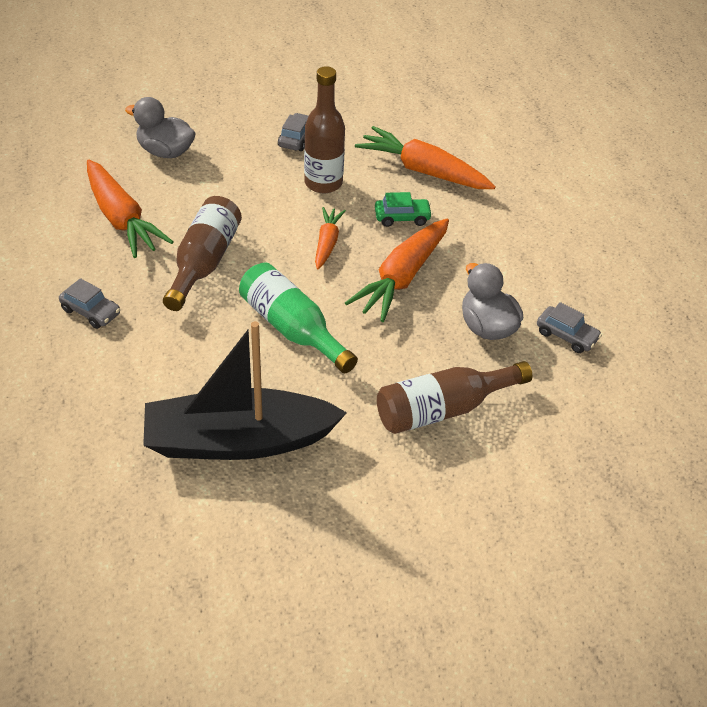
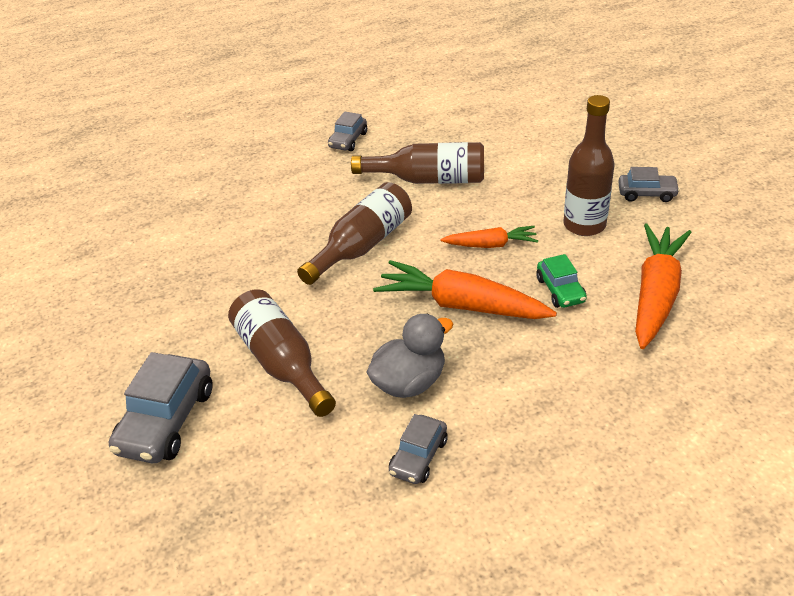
camera: 85 degrees right, 5 degrees down
(121, 219) = (464, 126): orange carrot -> none
(165, 152) = (569, 125): grey duck -> none
(238, 440) = (225, 242): black boat -> none
(292, 328) = (362, 246): green bottle -> brown bottle
(500, 503) = (166, 420): none -> grey car

